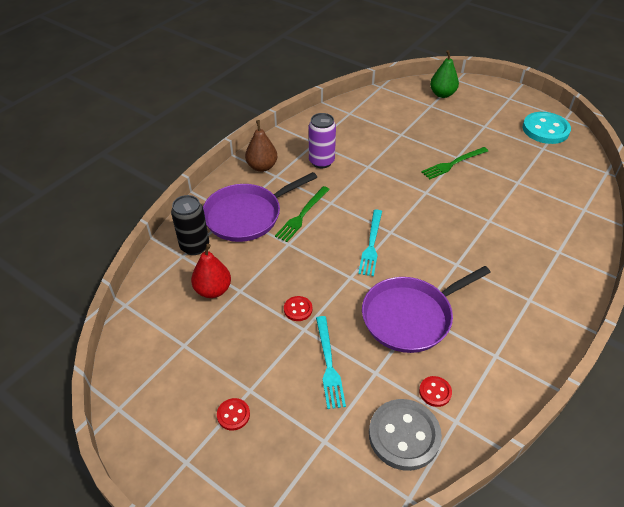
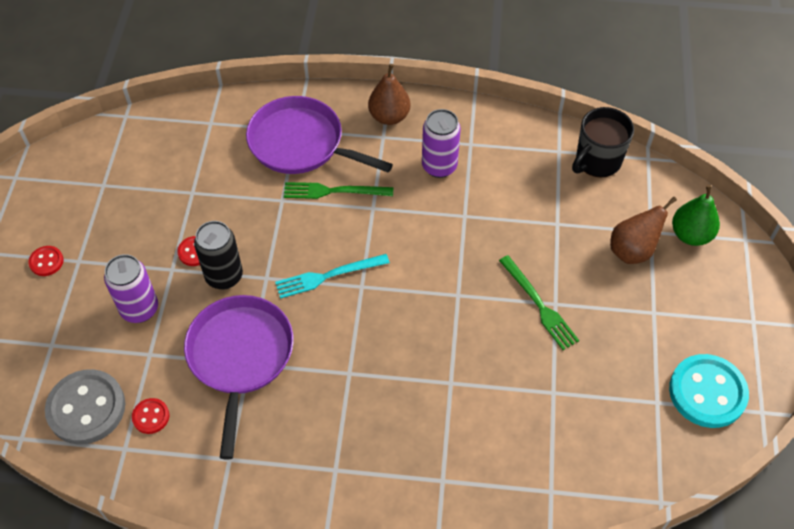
camera: 60 degrees right, 10 degrees up
(194, 246) = (229, 125): black can -> black can (224, 276)
(213, 290) = (180, 171): red pear -> none
(328, 363) = (140, 309): turquoise fork -> purple can
(368, 103) = (597, 161): none -> black mug
(410, 317) = (240, 356): purple pan -> purple pan turned 60 degrees clockwise
(439, 116) = (632, 250): none -> brown pear
(453, 163) = (538, 304): green fork -> green fork turned 150 degrees counterclockwise

